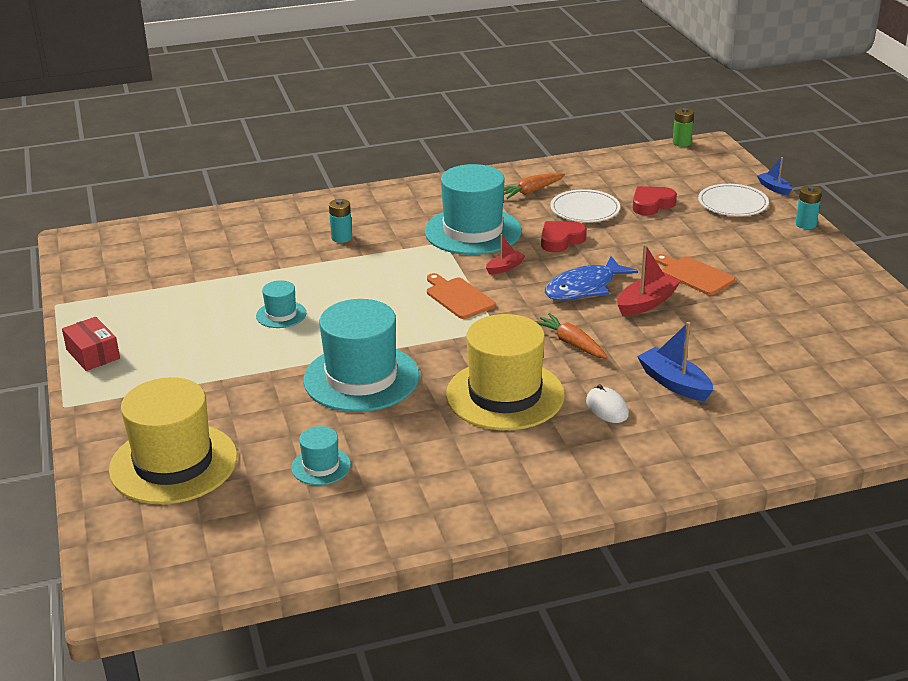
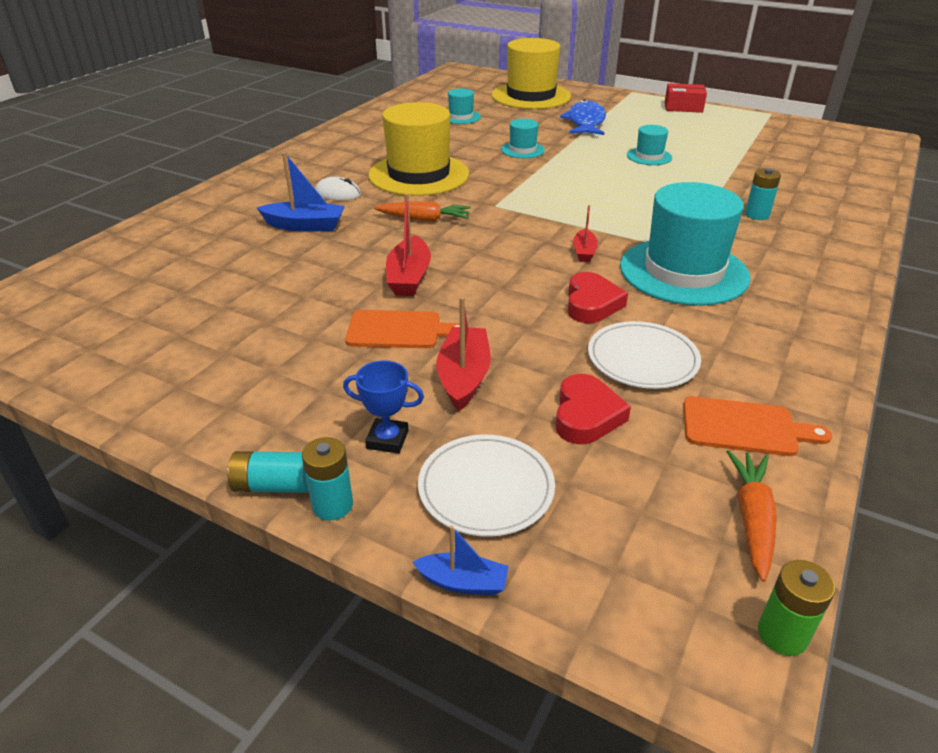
camera: 135 degrees right, 5 degrees up
(361, 378) = (522, 150): turquoise hat -> turquoise hat, size x0.47
(458, 297) = (568, 213): orange cutting board -> orange cutting board (744, 427)
(531, 191) = (744, 353): orange carrot -> orange carrot (752, 519)
(584, 288) = (486, 266): blue fish -> blue fish (585, 122)
(688, 240) = (464, 377): none -> red boat
(758, 234) = (387, 439): none -> blue trophy
(828, 240) = (273, 485): none -> turquoise battery

